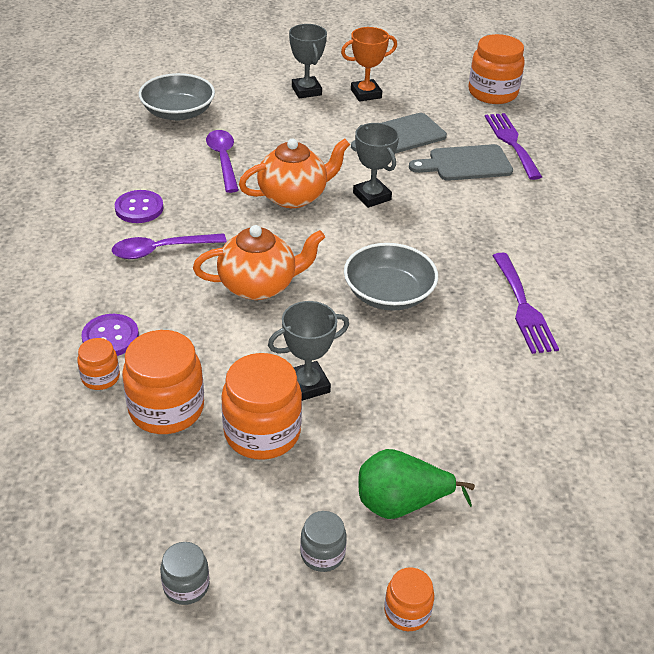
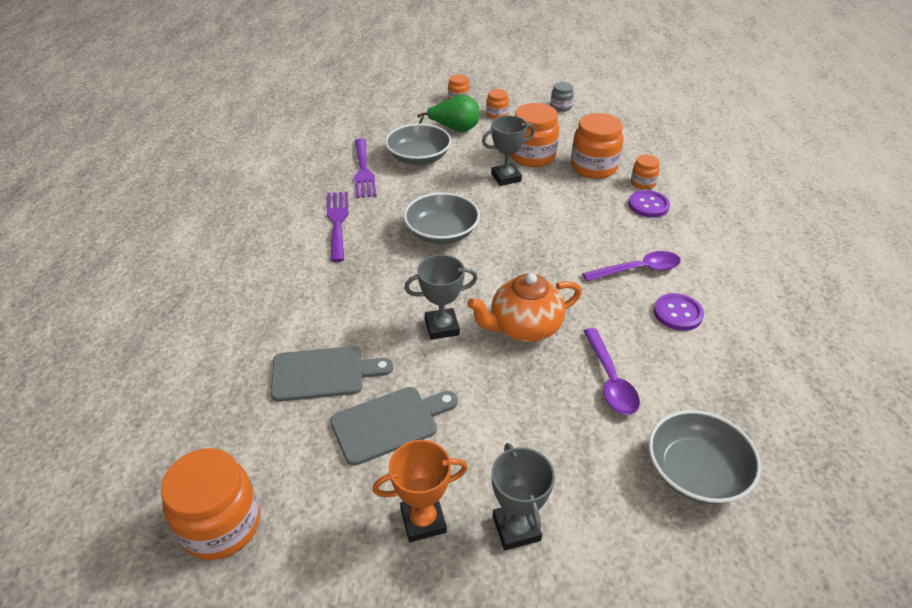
camera: 175 degrees left, 0 degrees up
(259, 285) = (547, 239): orange teapot -> none
(322, 554) = (497, 114): grey jar -> orange jar
(372, 196) = (442, 327): grey trophy -> grey trophy turned 75 degrees counterclockwise
(449, 426) = (419, 157): none -> grey bowl
(511, 142) = (250, 410): purple fork -> purple fork (363, 171)

